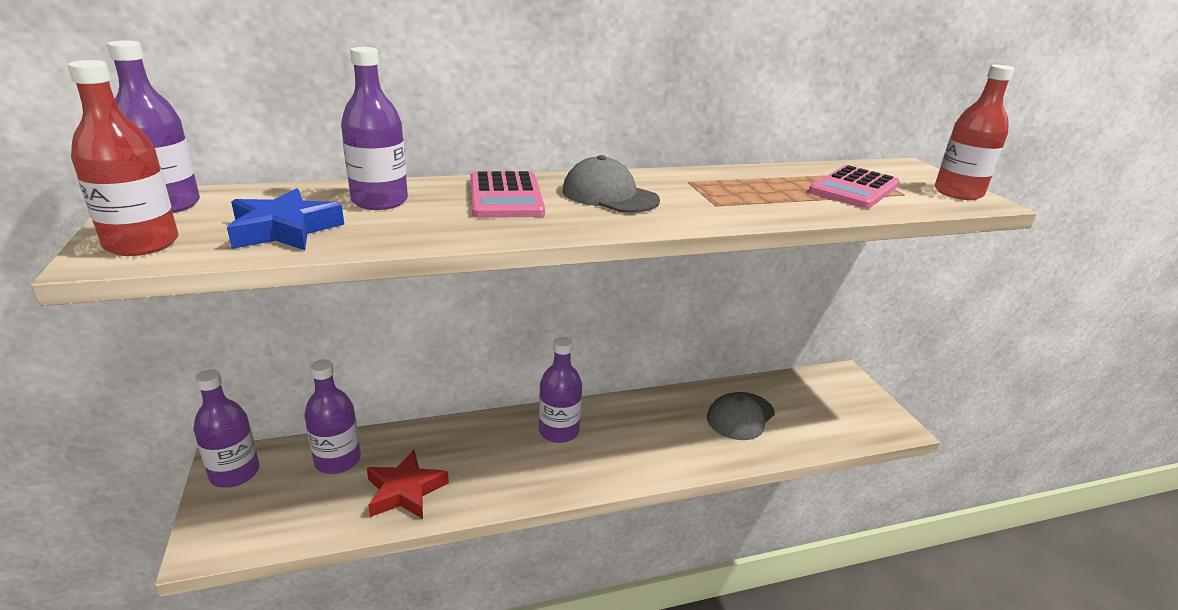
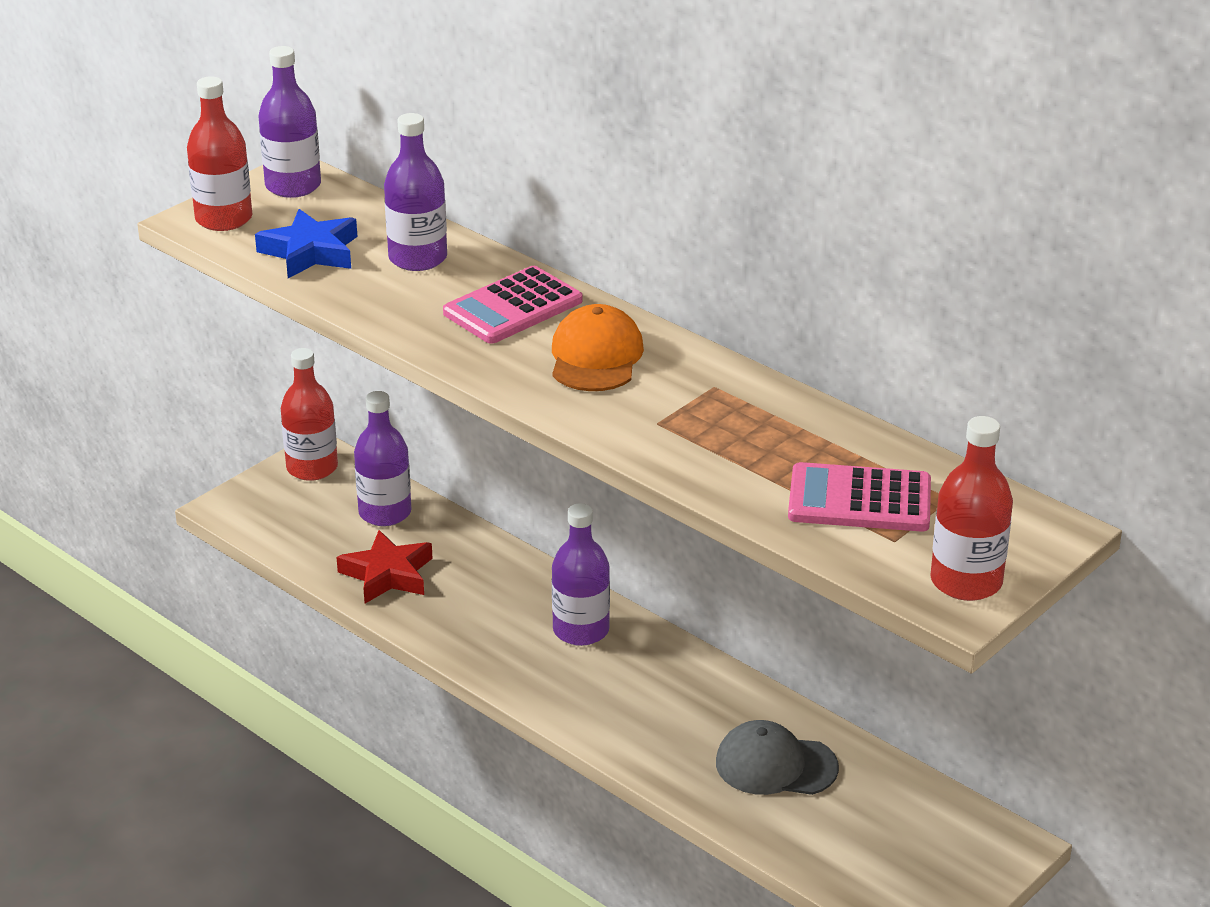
camera: 60 degrees right, 5 degrees up
(235, 473) = (312, 468): purple bottle -> red bottle
(609, 195) = (596, 357): grey cap -> orange cap

